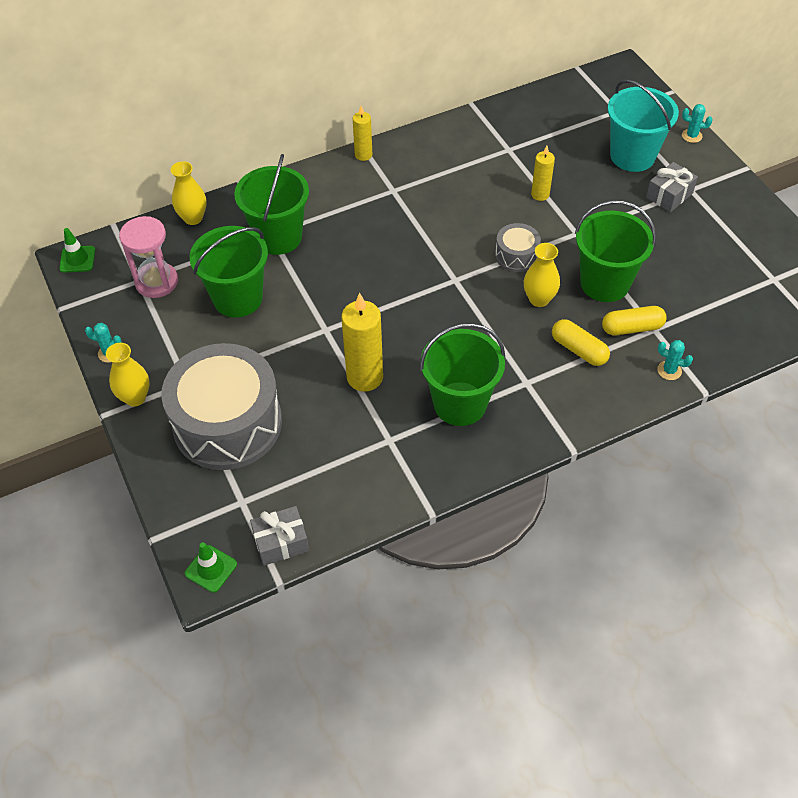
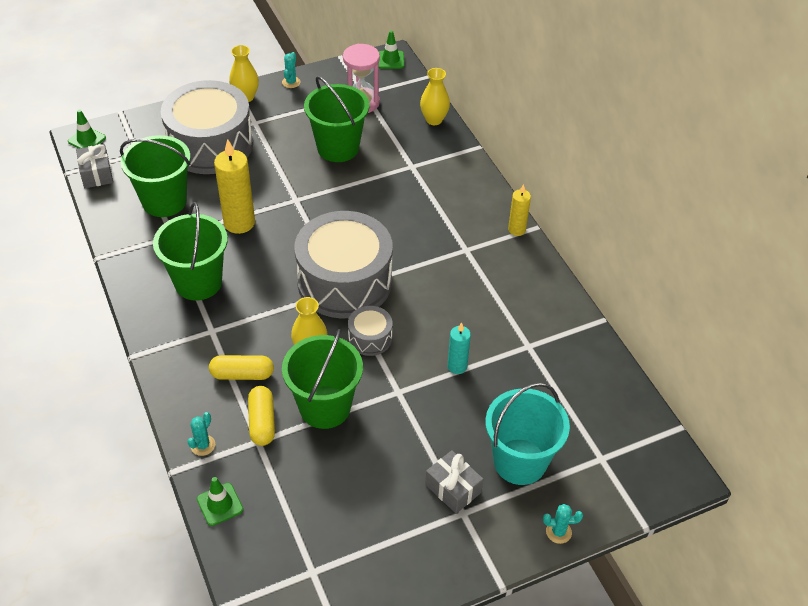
camera: 90 degrees right, 5 degrees down
(278, 237) = (407, 171): green bucket -> green bucket (164, 201)
(445, 279) = (344, 281): none -> grey drum
(540, 194) = (457, 366): yellow candle -> turquoise candle
(579, 350) = (242, 374): yellow capsule -> yellow capsule turned 45 degrees clockwise
(691, 136) = (558, 532): turquoise cactus -> turquoise cactus turned 75 degrees clockwise
(729, 349) = (220, 504): none -> green traffic cone

